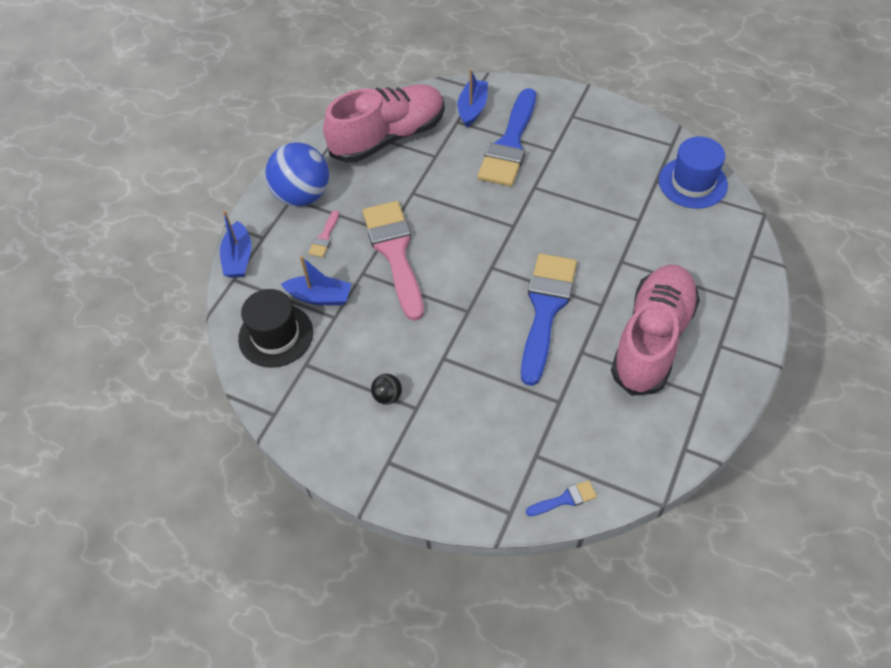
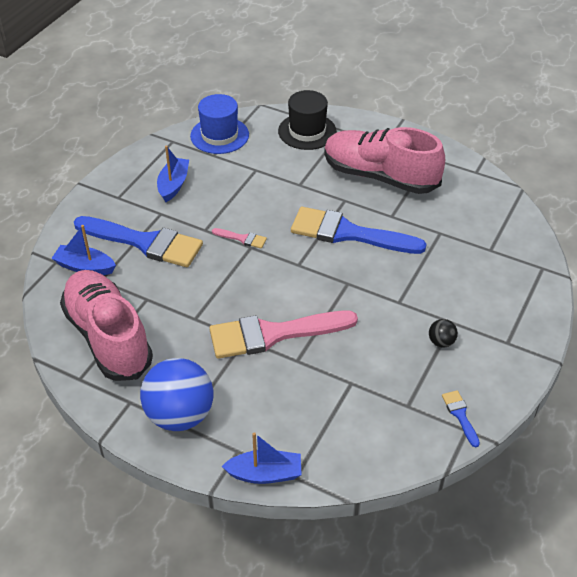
camera: 90 degrees left, 10 degrees down
(276, 335) = (373, 432): black hat -> black hat (307, 131)
(320, 297) = (325, 395): blue boat -> blue boat (173, 185)
(324, 237) = (245, 393): pink brush -> pink brush (242, 238)
(565, 499) = (526, 237): blue brush -> blue brush (460, 415)

